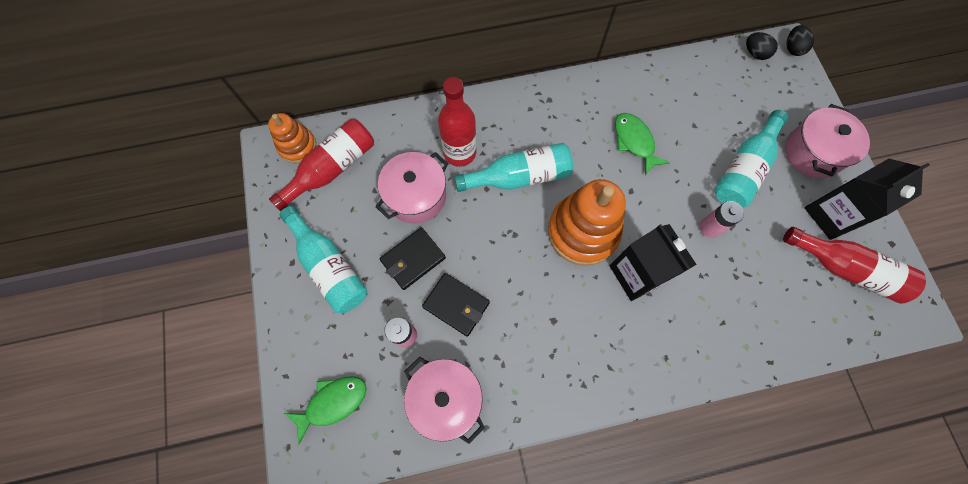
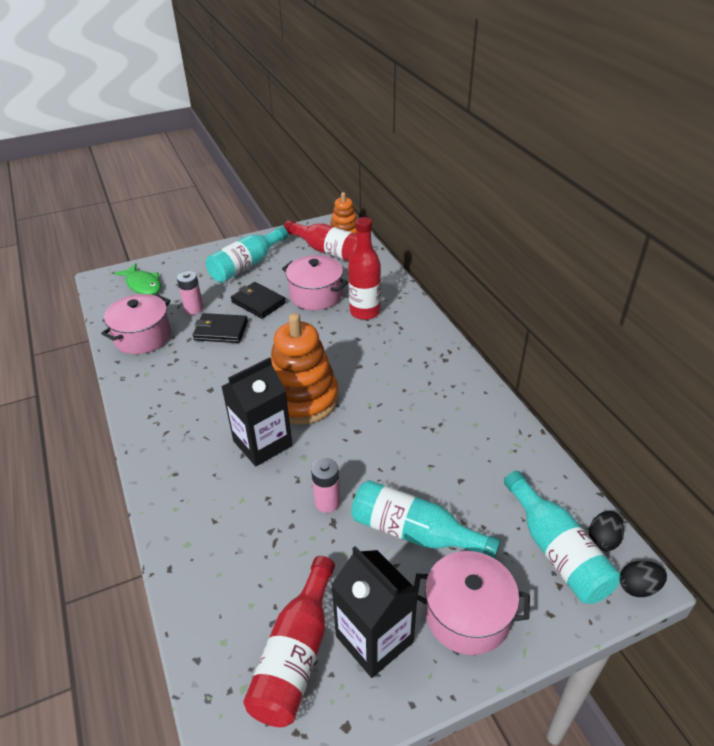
camera: 80 degrees right, 30 degrees down
(456, 305) = (221, 331): black wallet -> black wallet turned 75 degrees clockwise
(519, 177) = (351, 350): turquoise bottle -> turquoise bottle (556, 551)
(634, 141) = (418, 428): green fish -> none

